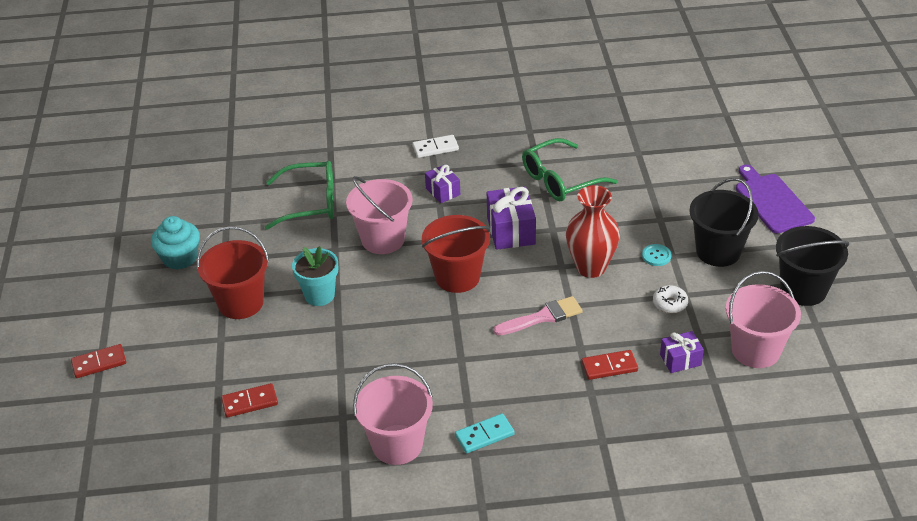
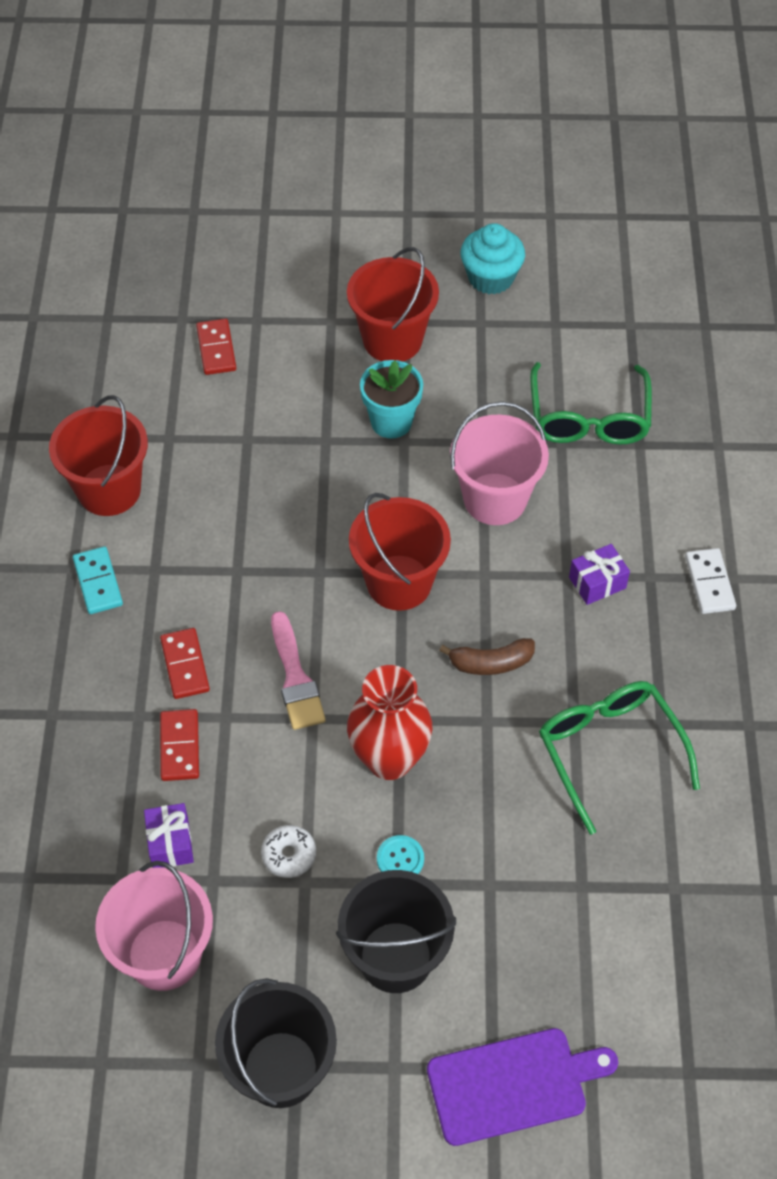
camera: 95 degrees right, 15 degrees up
(99, 363) = (315, 211): red domino -> red domino (185, 665)
(397, 444) = (109, 490): pink bucket -> red bucket
(511, 231) = (491, 663): purple gift -> brown banana

